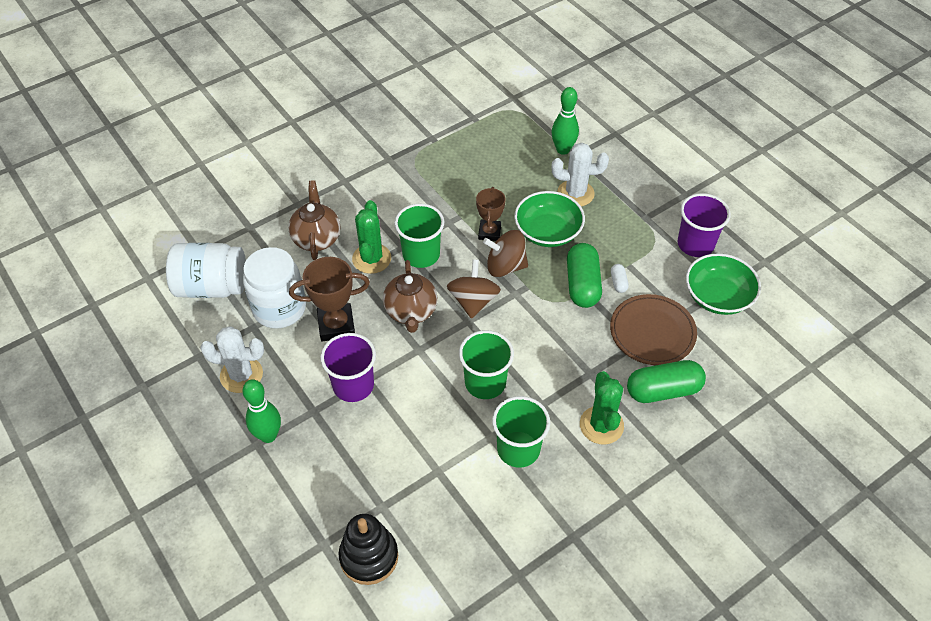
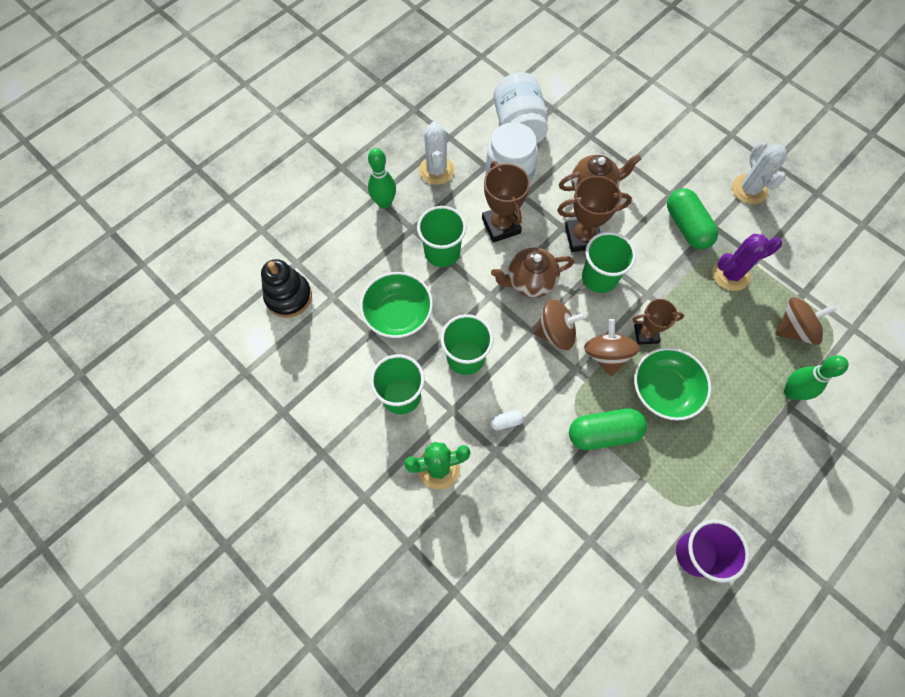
camera: 80 degrees right, 15 degrees up
(353, 385) = (442, 252): purple cup -> green cup
(371, 259) = (582, 237): green cactus -> brown trophy
(443, 159) = (730, 274): none -> purple cactus
(506, 133) = (794, 329): none -> brown spinning top
(575, 193) = (729, 413): white cactus -> white cactus (749, 189)
(618, 282) = (616, 470): white capsule -> white capsule (506, 422)
(652, 332) = (560, 511): brown plate -> none
(663, 390) = (489, 526): green capsule -> green capsule (686, 226)
(718, 296) = (626, 583): green bowl -> green bowl (398, 314)

